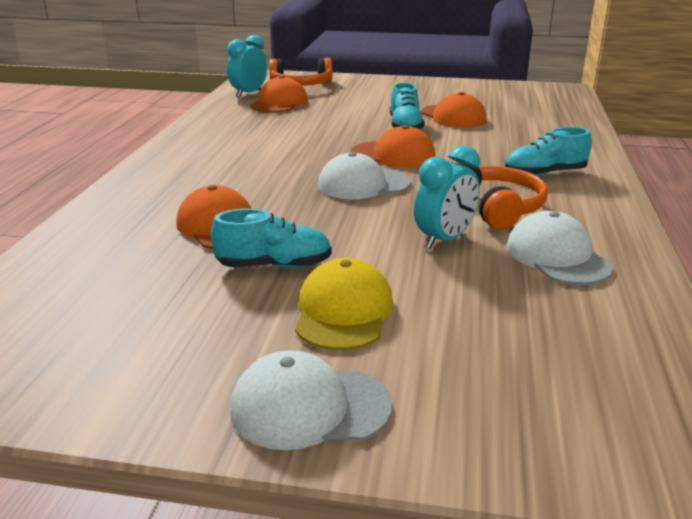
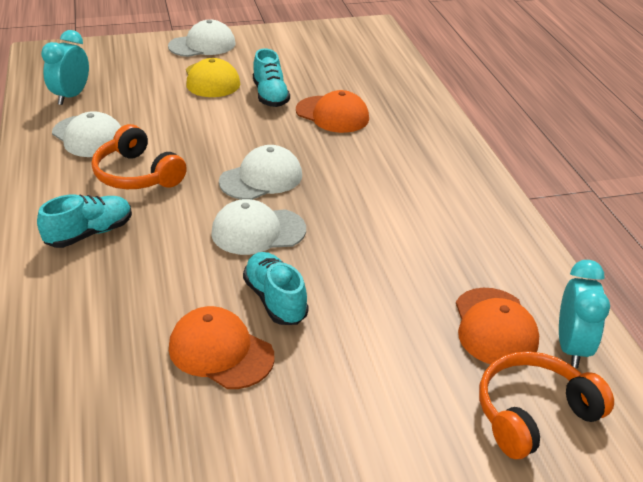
camera: 155 degrees right, 10 degrees up
(274, 265) = (270, 96): turquoise shoe -> turquoise shoe turned 75 degrees counterclockwise
(393, 155) = (258, 231): orange cap -> white cap
(444, 240) = (170, 134): turquoise clock -> turquoise clock (71, 96)

